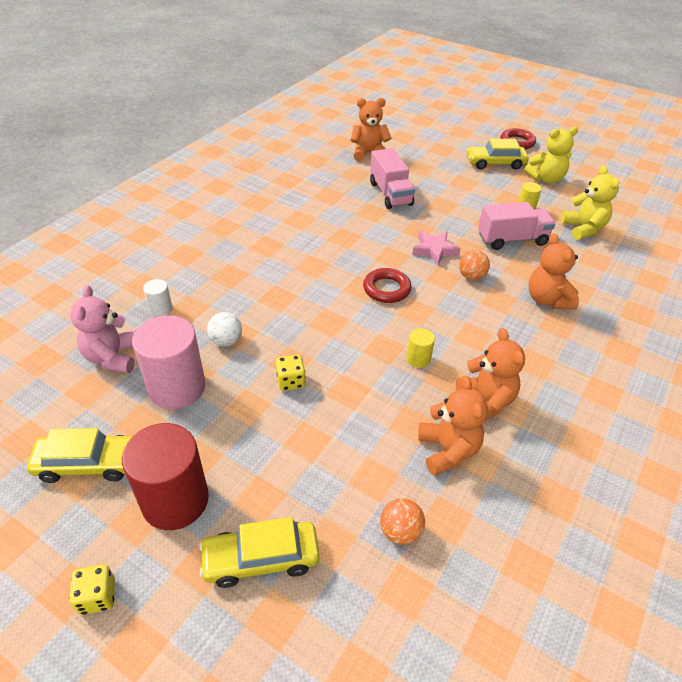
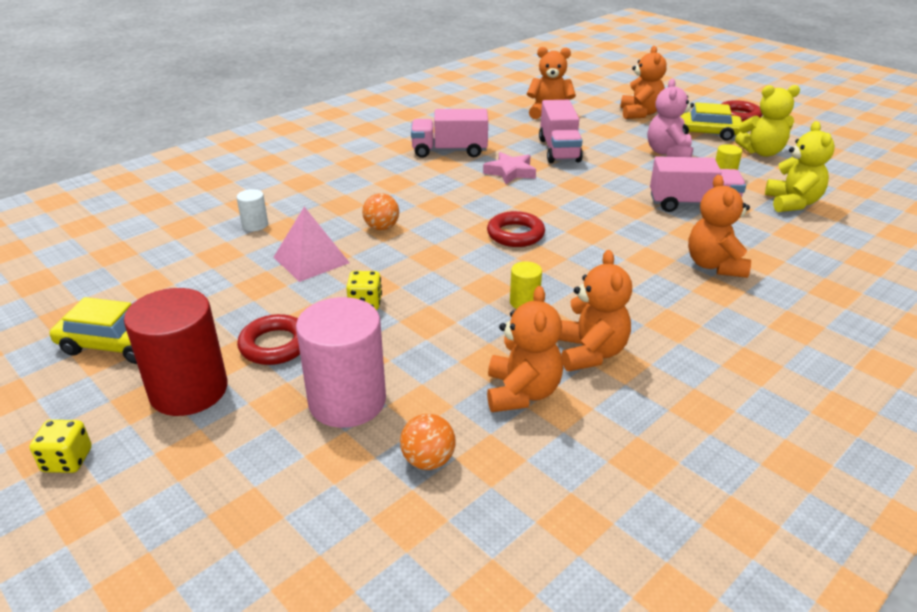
camera: 15 degrees right, 10 degrees down
(112, 357) = (185, 259): pink teddy bear -> pink teddy bear (668, 153)
(177, 387) = (239, 293): pink cylinder -> pink cylinder (347, 401)
(226, 341) = (311, 260): white ball -> pink pyramid
(231, 438) = (275, 345): none -> red ring
(261, 558) = (255, 458): yellow car -> none
(300, 204) = (449, 151): none -> pink truck
(434, 250) = (590, 205): pink star -> pink star (510, 172)
(441, 147) = (640, 113): none -> orange teddy bear
(471, 276) = (625, 233): orange ball -> orange ball (382, 227)

